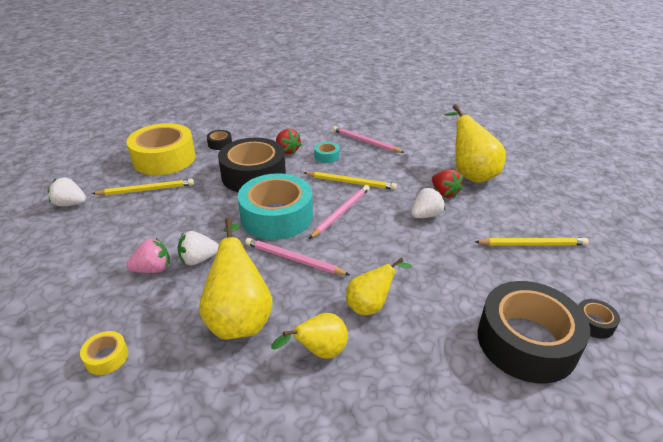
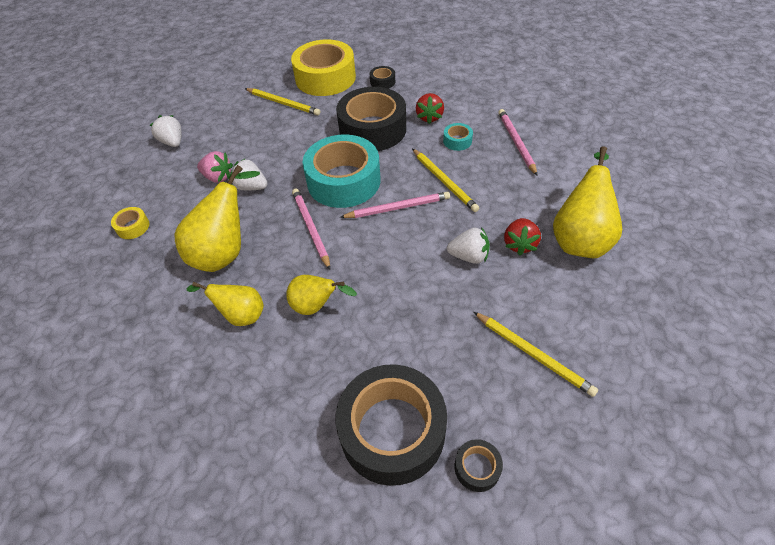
camera: 45 degrees right, 15 degrees up
(70, 204) = (227, 91): white strawberry -> white strawberry (173, 142)

